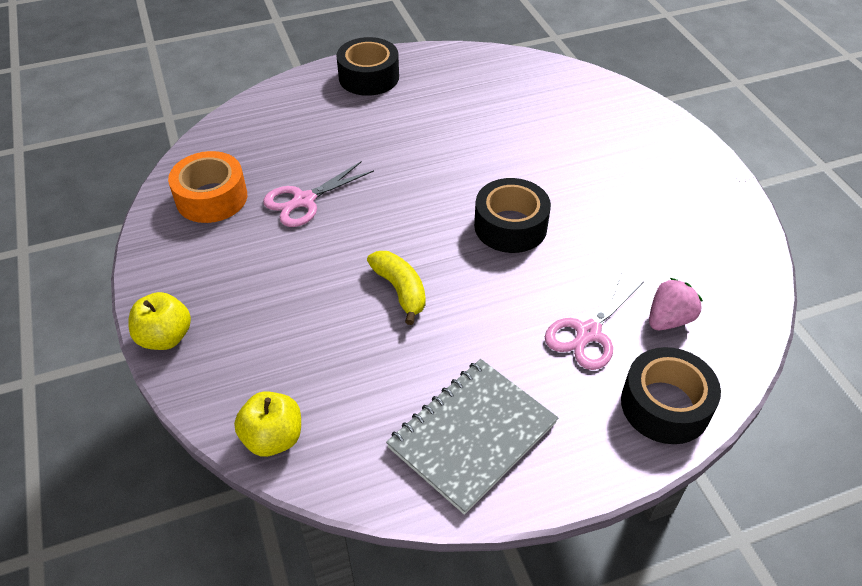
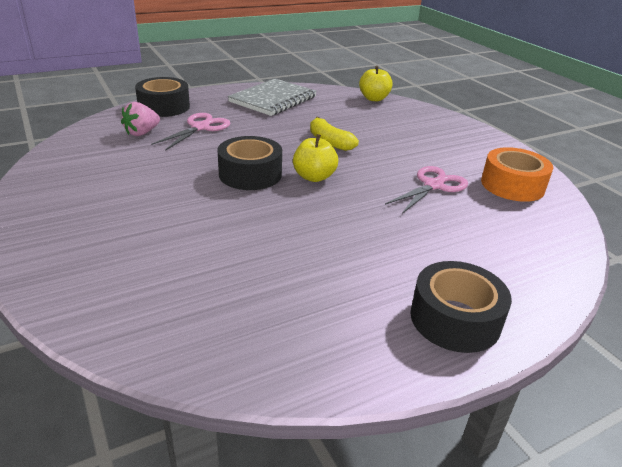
camera: 170 degrees right, 15 degrees down
(165, 337) = (462, 124): yellow apple -> yellow apple (314, 177)

